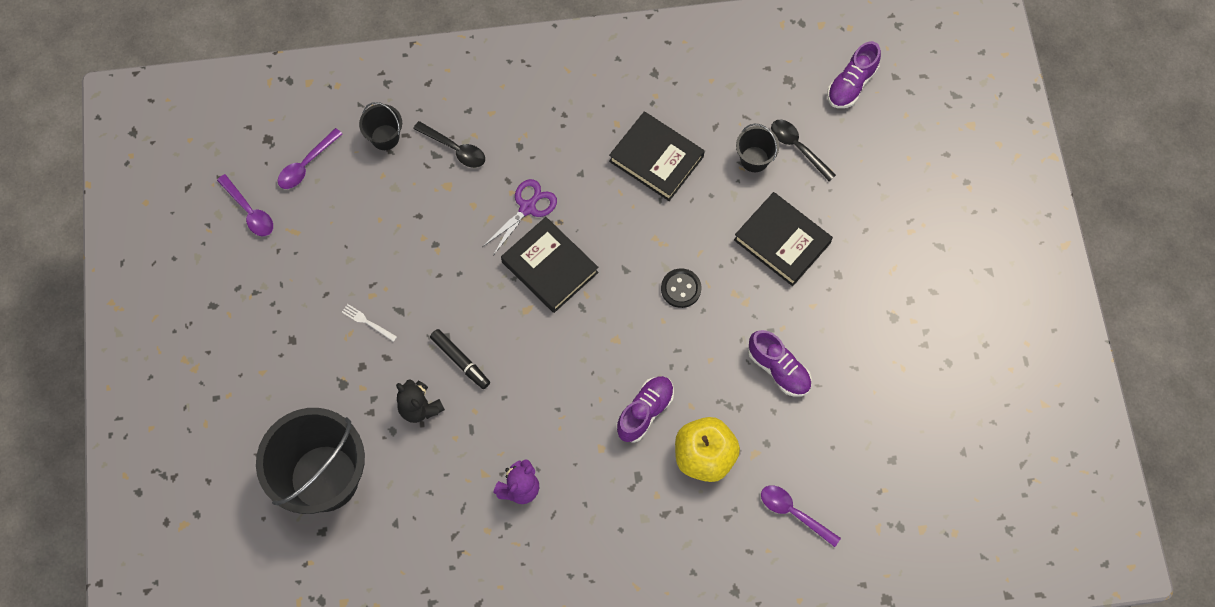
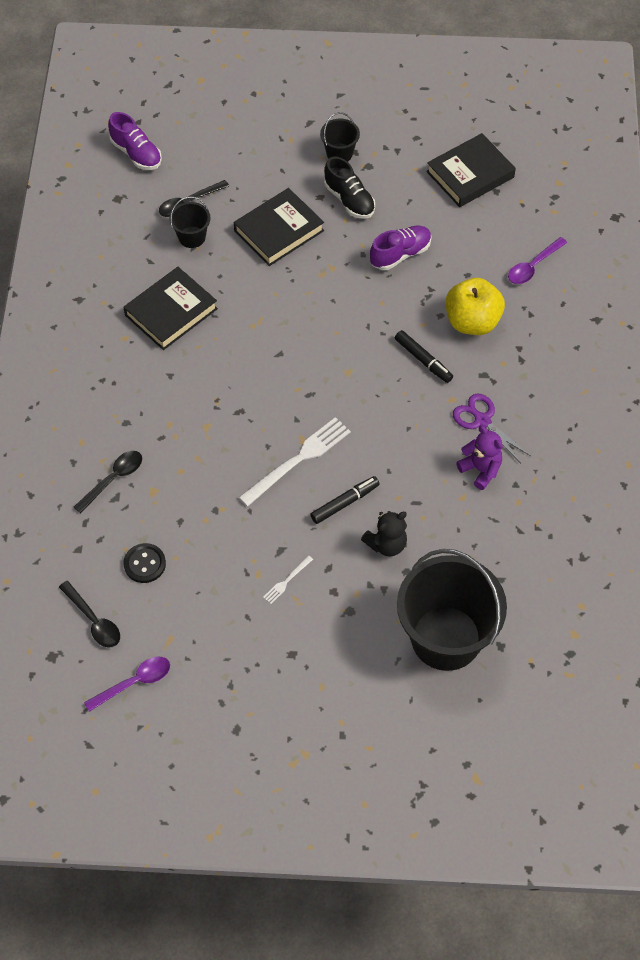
camera: 80 degrees left, 10 degrees down
(306, 165) = (93, 620): purple spoon -> black spoon
(385, 137) = (82, 541): black bucket -> black bucket (339, 153)
(502, 309) = (298, 460): none -> white fork
(527, 208) = (195, 424): purple scissors -> purple scissors (482, 420)
(550, 267) = (263, 414): black book -> black book (470, 174)
(645, 412) = (423, 360): purple shoe -> black marker
(681, 288) = (308, 314): black button -> black button (144, 564)
(841, 305) = (349, 200): none -> black shoe

